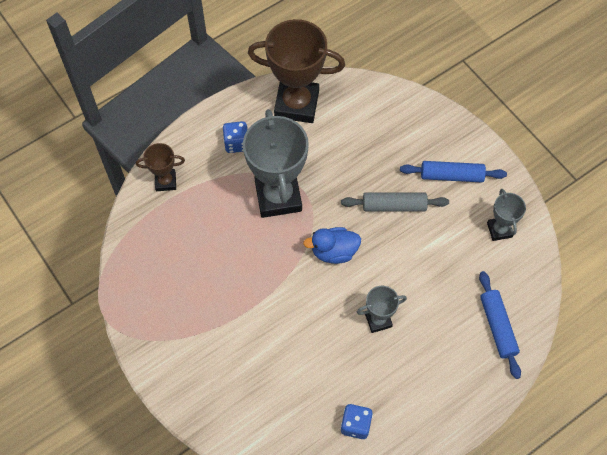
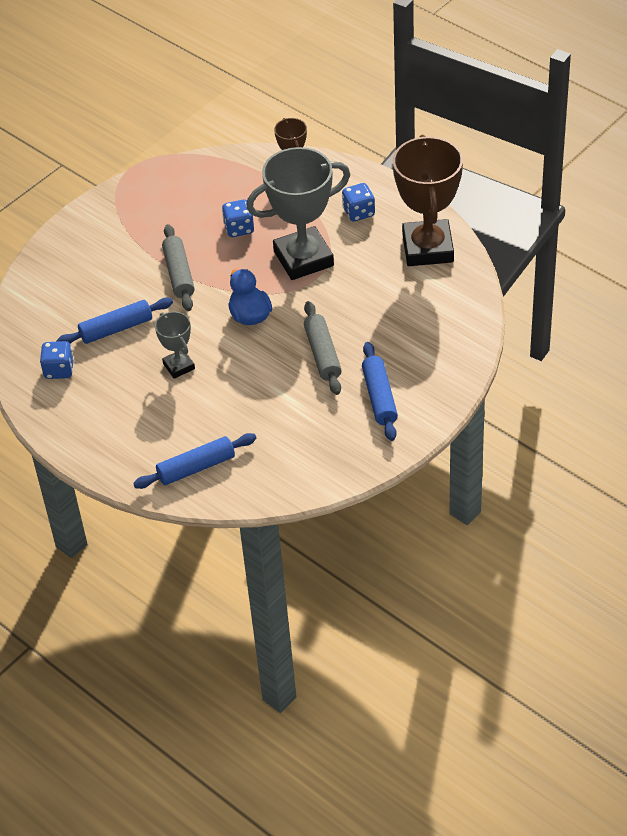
camera: 80 degrees right, 15 degrees down
(223, 239) = (239, 228): none -> blue dice
(264, 300) = (179, 274): none -> grey rolling pin
(317, 365) = (116, 328): none -> blue rolling pin
(499, 230) = (320, 451): grey trophy -> none

